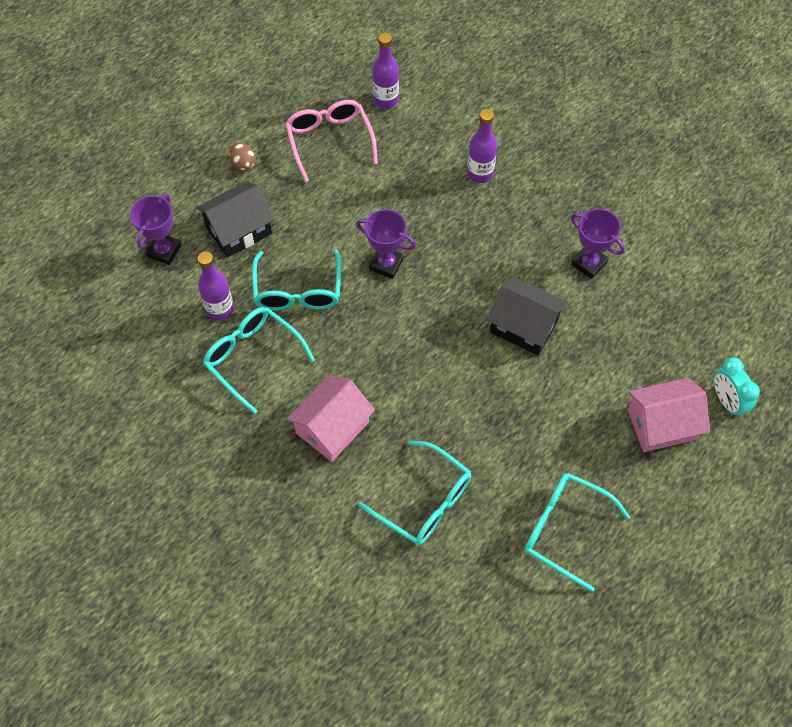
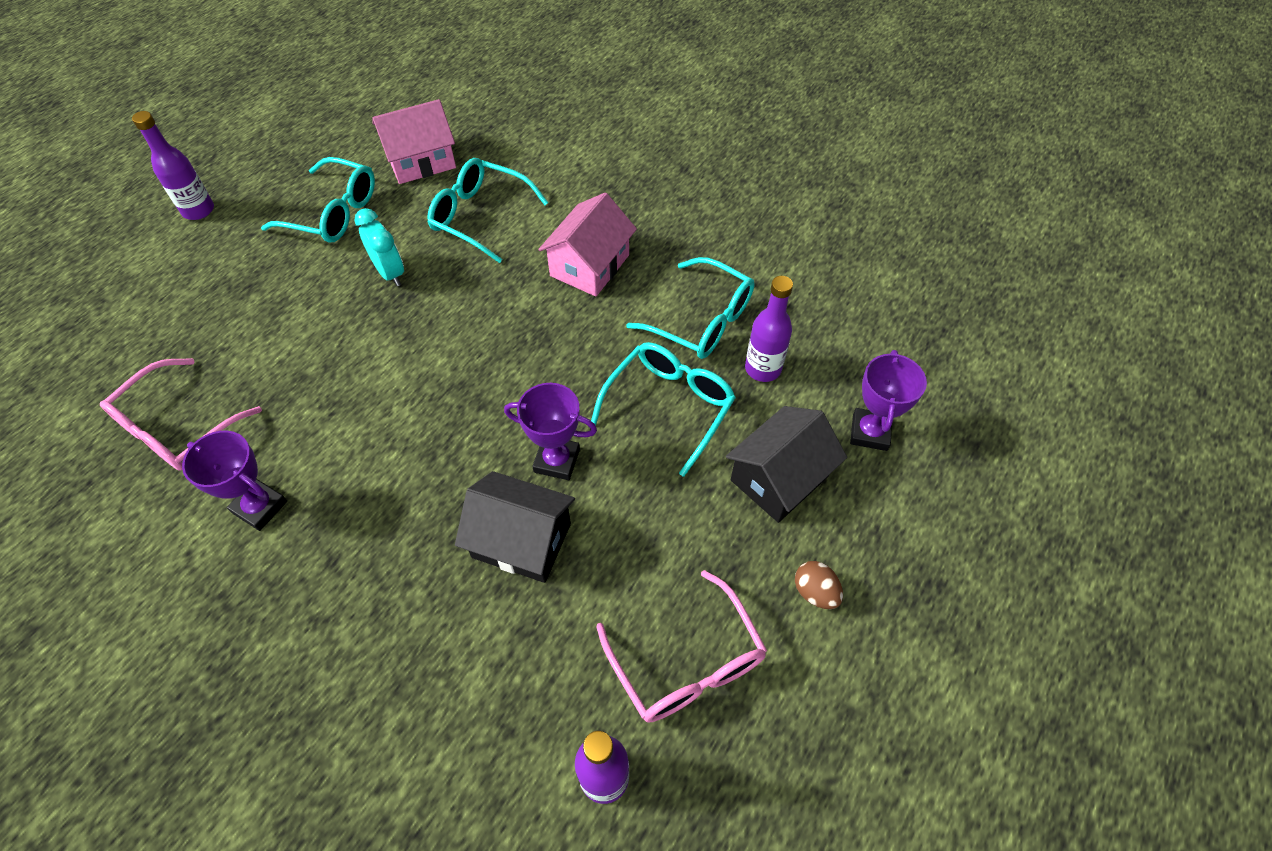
camera: 170 degrees right, 5 degrees down
(298, 291) = (669, 406): turquoise glasses -> turquoise glasses turned 45 degrees clockwise
(480, 173) = (422, 639): purple bottle -> purple bottle (198, 210)
(524, 326) = (363, 405): black house -> black house (521, 540)
(660, 329) = (177, 428): none -> pink glasses
(661, 424) = (204, 319): pink house -> pink house (421, 160)
(727, 401) = (114, 354): turquoise clock -> turquoise clock (390, 272)

